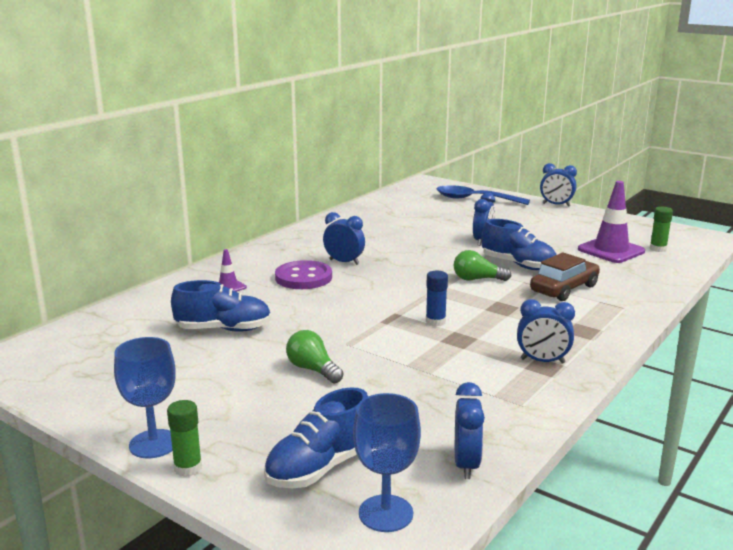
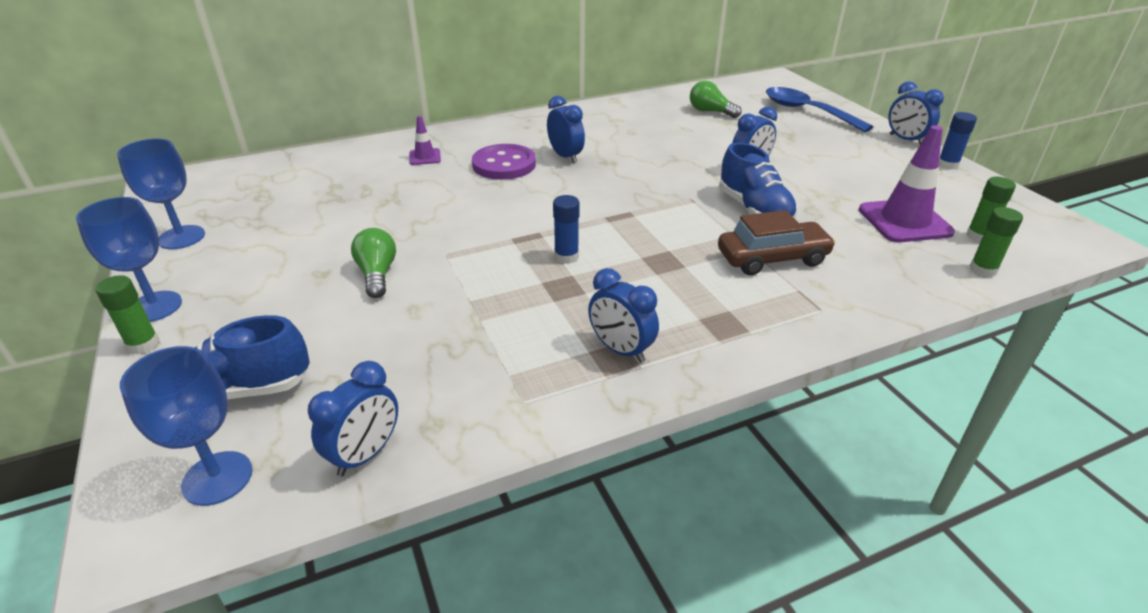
camera: 30 degrees right, 15 degrees up
(92, 394) = (181, 237): none -> blue goblet
(224, 329) = (362, 202): blue shoe -> none
(477, 279) = (681, 216): green light bulb -> green light bulb (710, 112)
(596, 214) = (947, 165): none -> blue glue stick
(679, 265) = (983, 270): none -> green glue stick

